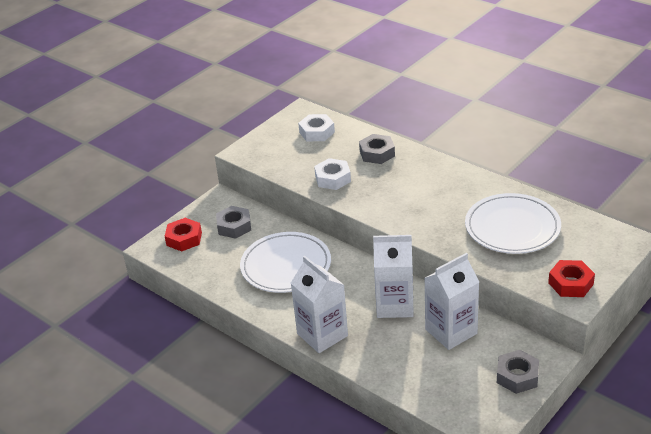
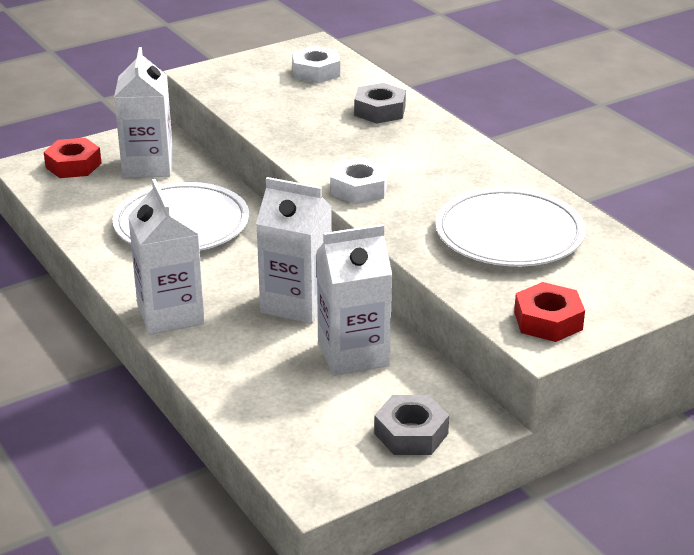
camera: 15 degrees right, 5 degrees down
(234, 226) = (148, 166): grey nut -> white carton
(333, 179) = (297, 126): white nut -> white nut (359, 189)

